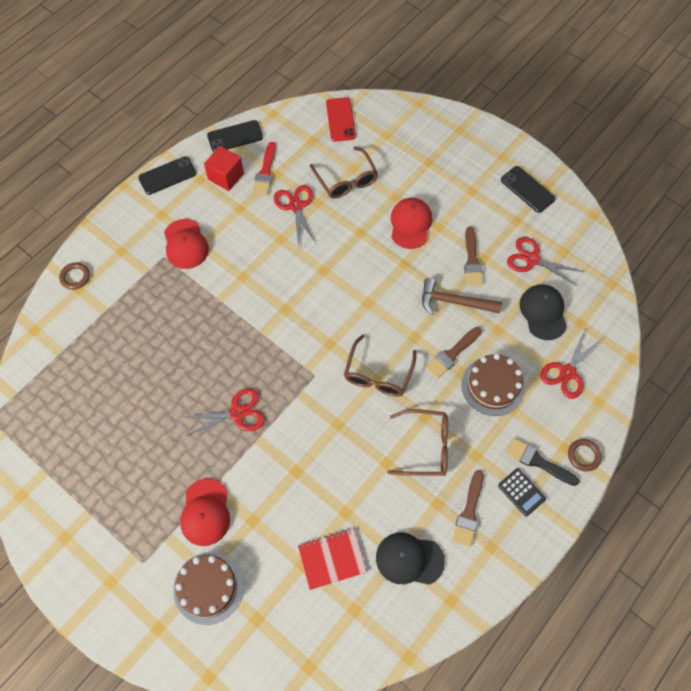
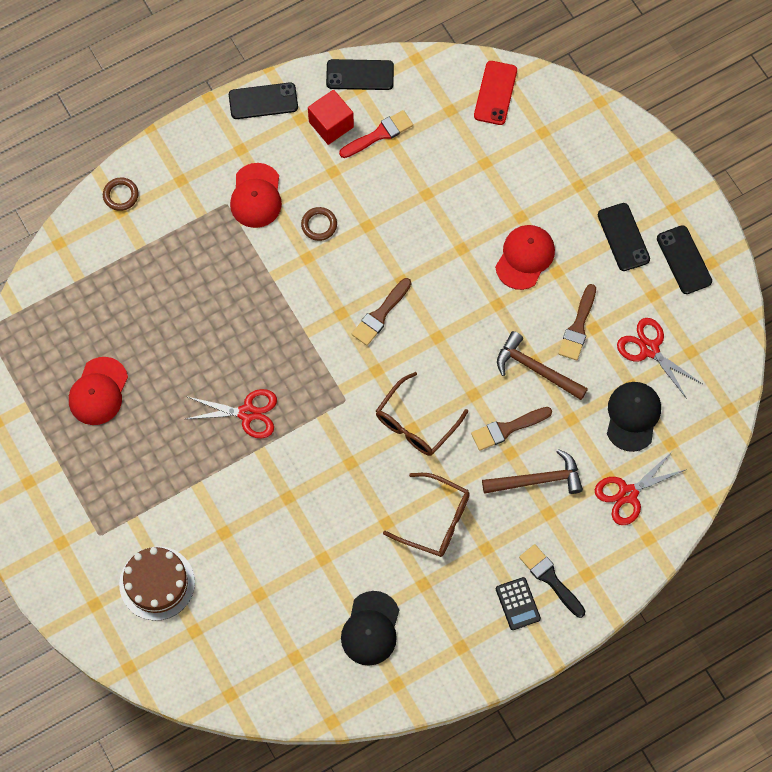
camera: 20 degrees right, 5 degrees up
(205, 512) = (178, 507): red cap -> red cap (98, 391)
(265, 172) = (379, 134): red brush -> red brush turned 150 degrees counterclockwise
(296, 206) = (399, 190): red scissors -> none
(332, 559) = (291, 600): red notebook -> none
(346, 180) = (471, 176): brown glasses -> none
(409, 559) = (370, 628): black cap -> black cap turned 105 degrees counterclockwise
(469, 512) = (453, 604): brown brush -> brown brush (380, 314)
(476, 187) = (623, 237): none -> black phone
(492, 386) = (537, 480): brown cake -> brown hammer
(583, 455) = (603, 590): brown ring -> brown ring (319, 225)

